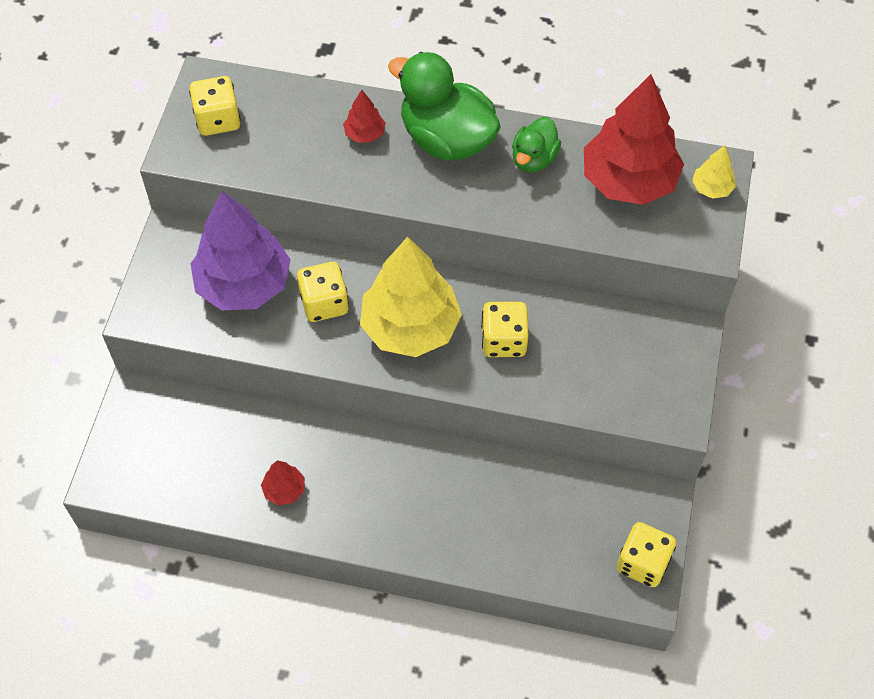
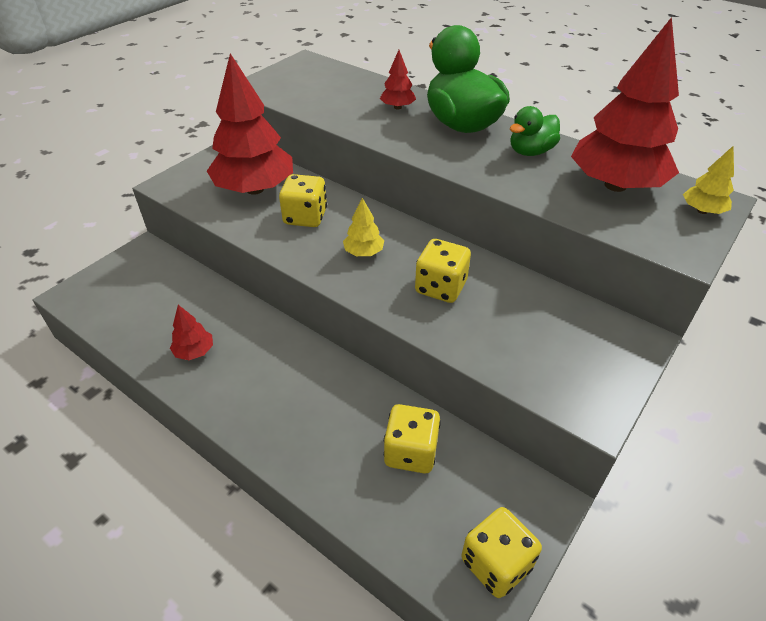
camera: 25 degrees right, 15 degrees down
(218, 120) = (296, 78): yellow dice -> yellow dice (411, 452)
(243, 284) = (255, 189): purple tree -> red tree
(410, 327) = (363, 252): yellow tree -> yellow tree, size x0.43

